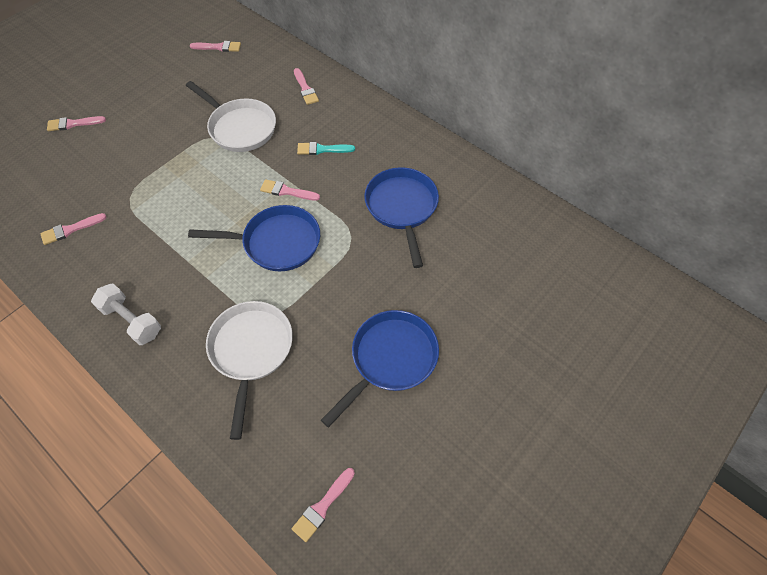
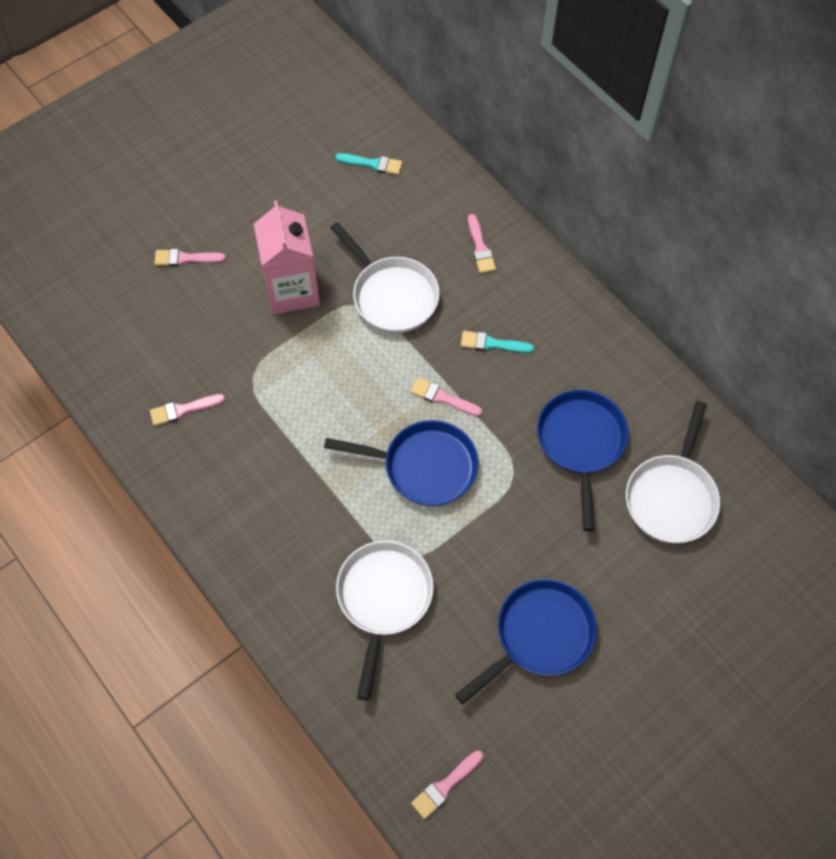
camera: 10 degrees right, 5 degrees up
(132, 320) = (252, 539): white dumbbell -> none
(160, 134) = (292, 290): none -> pink carton
(218, 47) = (372, 164): pink brush -> turquoise brush
(481, 235) = (671, 496): none -> white pan

